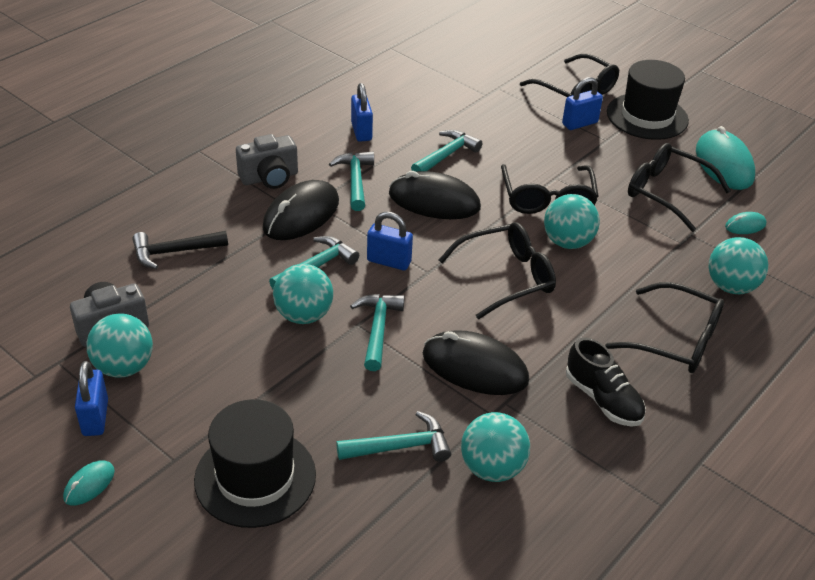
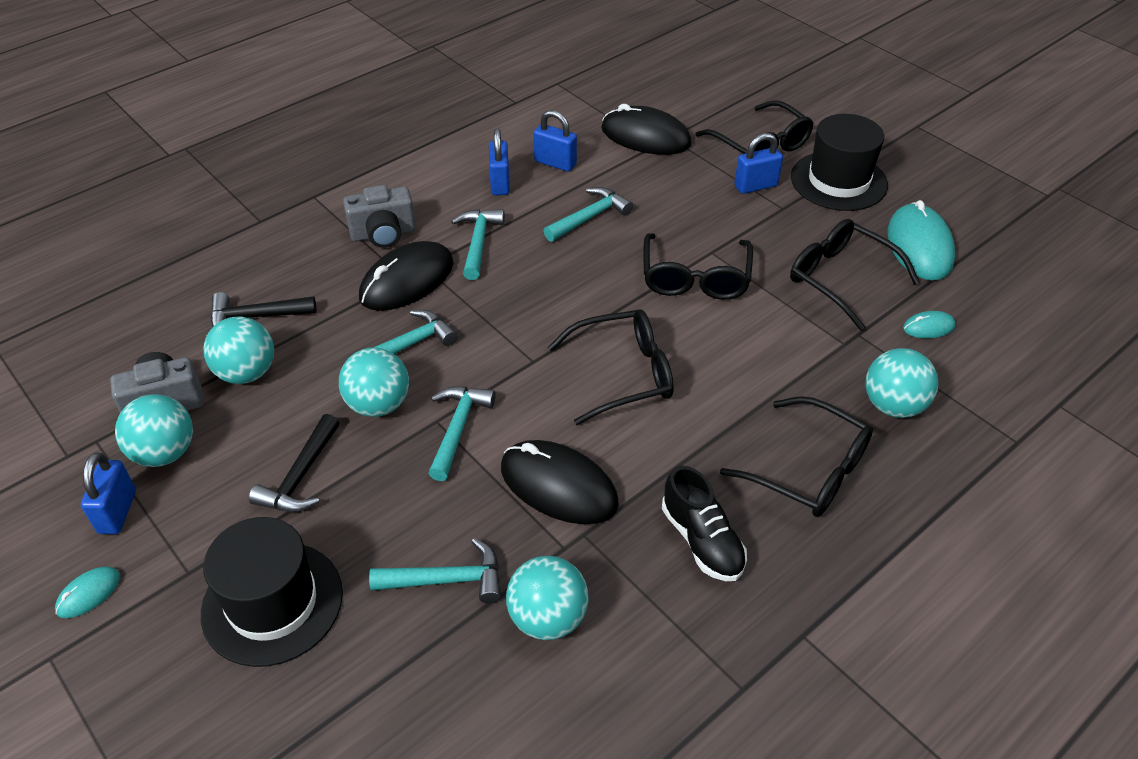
camera: 10 degrees right, 5 degrees up
(251, 377) = (300, 477): none -> black hammer
(389, 261) = (491, 345): blue padlock -> blue padlock (555, 163)
(434, 201) = (562, 273): black mouse -> black mouse (645, 136)
(567, 242) = (706, 334): turquoise ball -> turquoise ball (247, 373)

